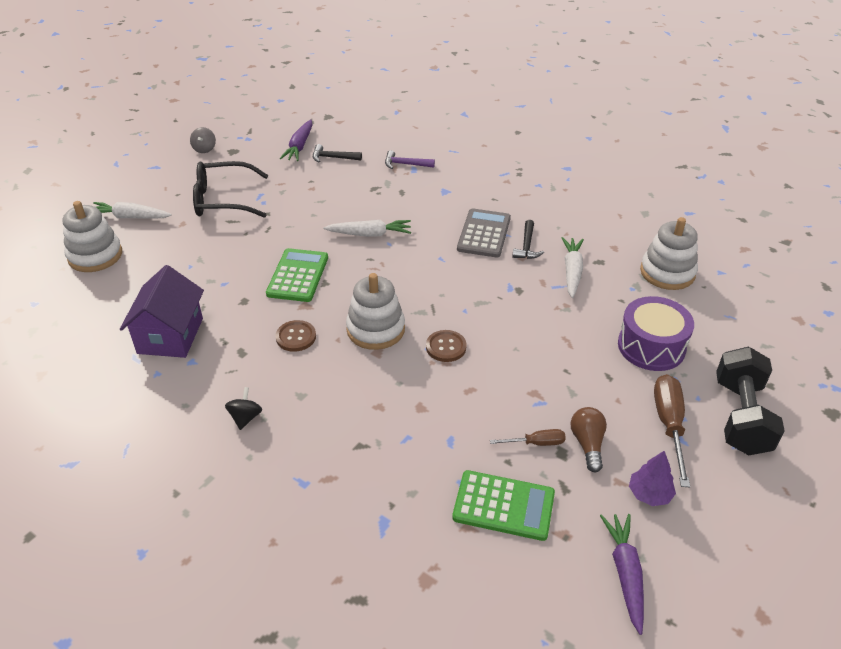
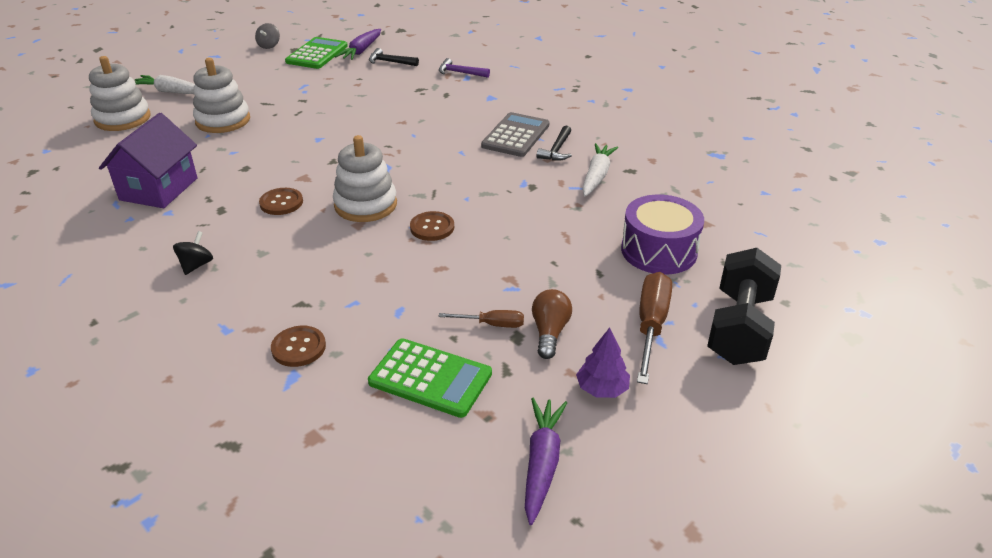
camera: 10 degrees right, 5 degrees down
(223, 200) = (266, 86): black glasses -> none
(297, 276) = (308, 152): green calculator -> green calculator (317, 54)
(370, 234) = (397, 126): white carrot -> none
(377, 492) = (298, 347): none -> brown button
(667, 272) = (703, 187): white stacking toy -> white stacking toy (223, 120)

